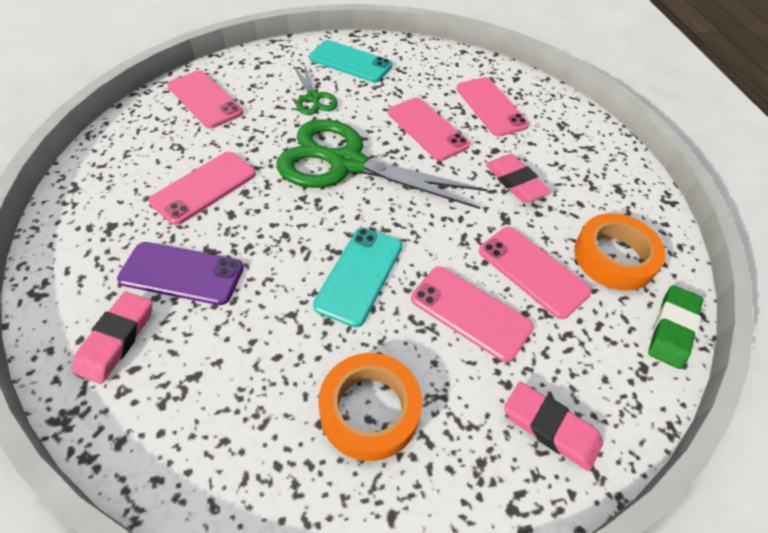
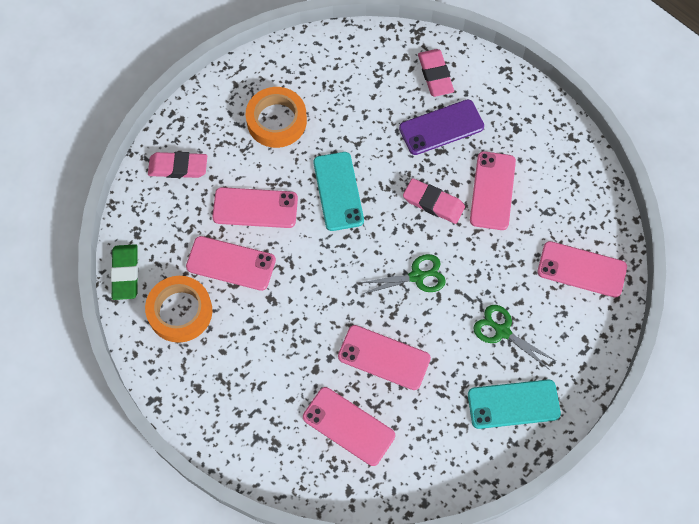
camera: 150 degrees right, 15 degrees up
(347, 164) = (416, 276): green scissors -> green scissors, size x0.47
(515, 182) = (281, 342): pink eraser -> pink eraser (433, 203)

